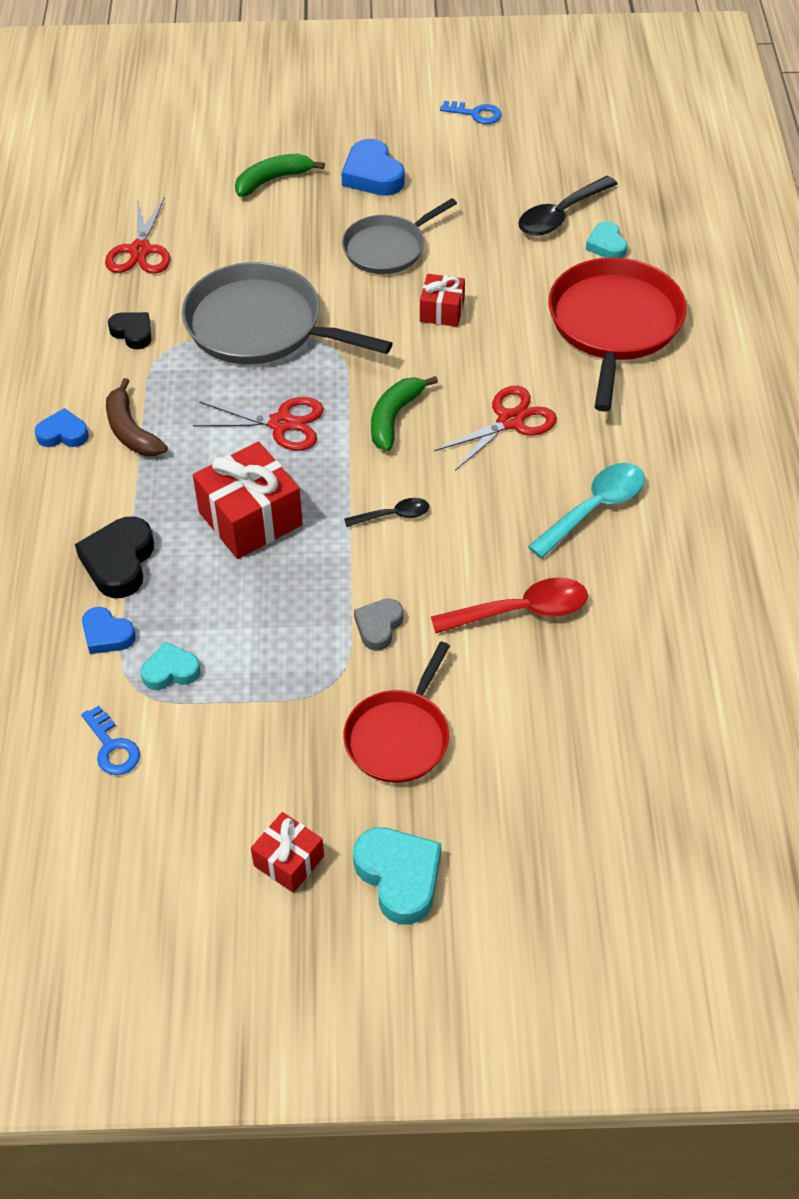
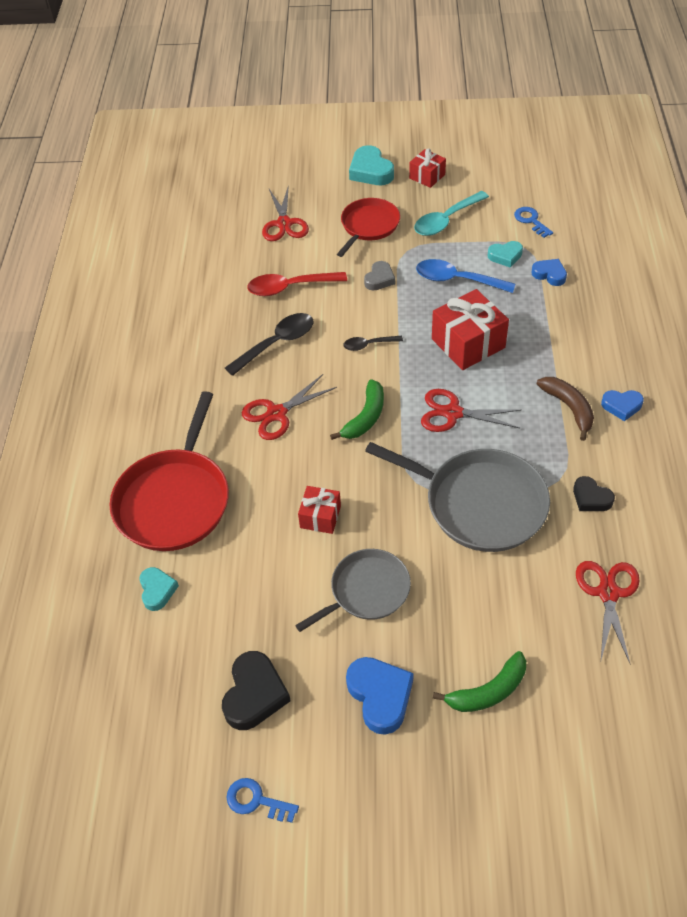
camera: 175 degrees left, 0 degrees up
(119, 562) = (553, 316): black heart -> black heart (254, 694)
(255, 625) = (457, 280): none -> blue spoon
(551, 743) = (284, 223): none -> red scissors
(560, 215) = (192, 631): black spoon -> black spoon (277, 343)
(594, 508) = (229, 349): turquoise spoon -> turquoise spoon (446, 220)

